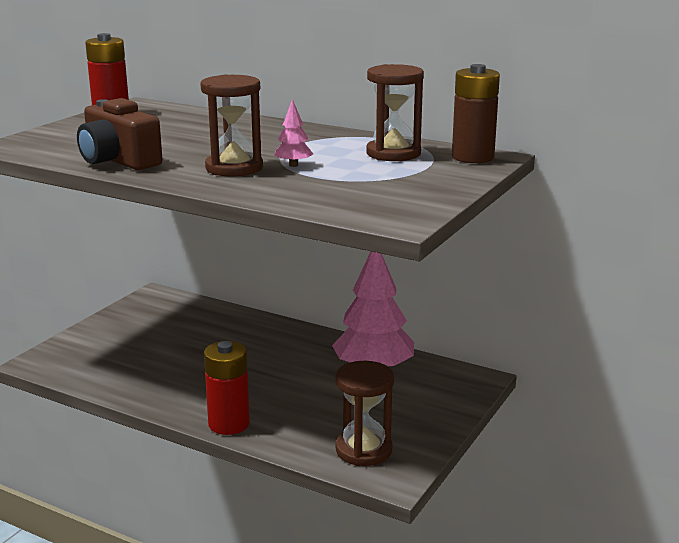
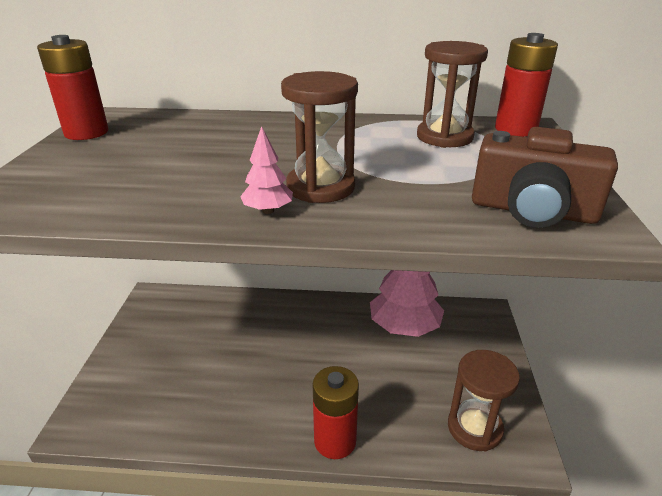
camera: 25 degrees left, 10 degrees up
(118, 160) = (168, 203): brown camera -> brown camera (532, 211)
(293, 165) = (376, 170): pink tree -> pink tree (268, 211)
(472, 157) = (515, 129): brown battery -> red battery

